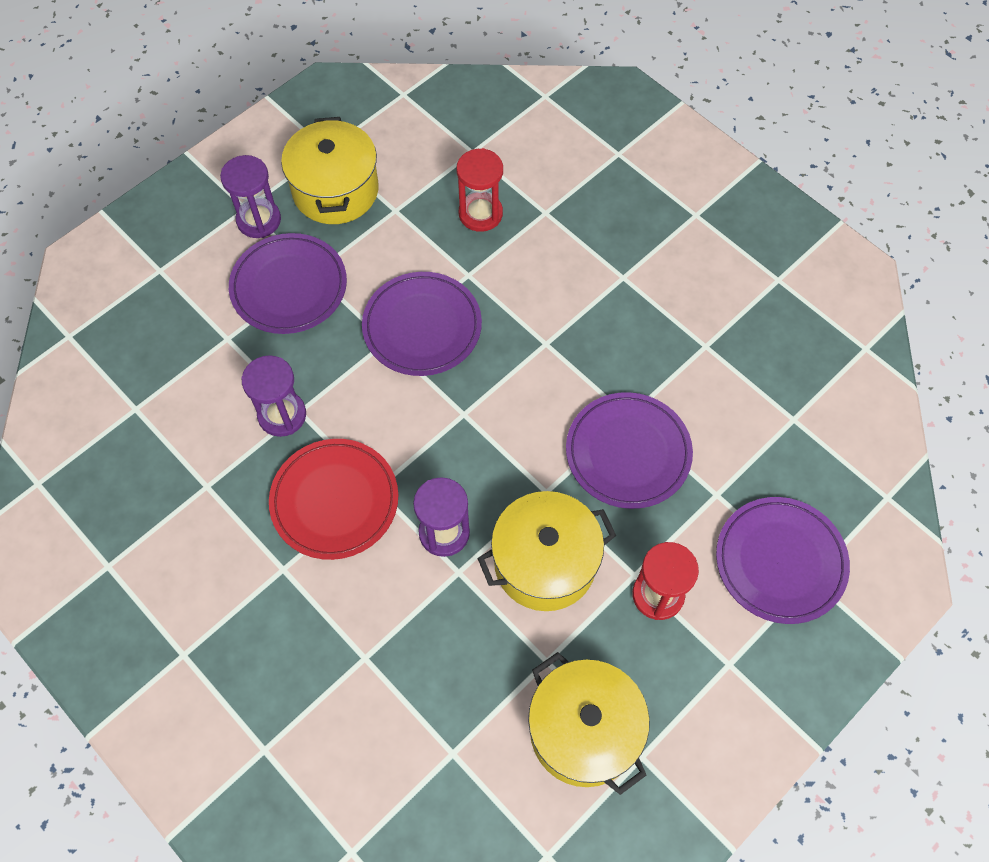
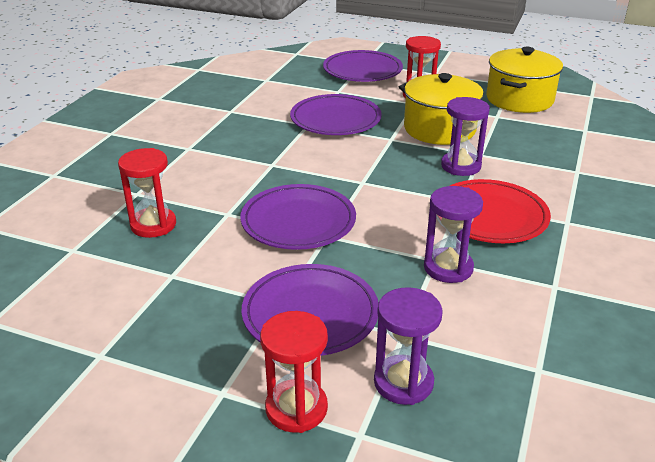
camera: 115 degrees left, 30 degrees down
(204, 244) = (296, 408): none -> red hourglass
(259, 220) = (234, 373): purple hourglass -> purple hourglass (403, 382)
(335, 190) = (162, 326): yellow pot -> none

